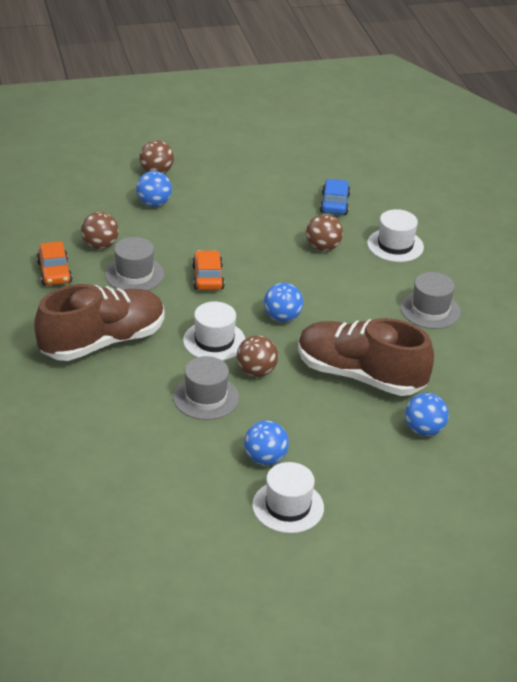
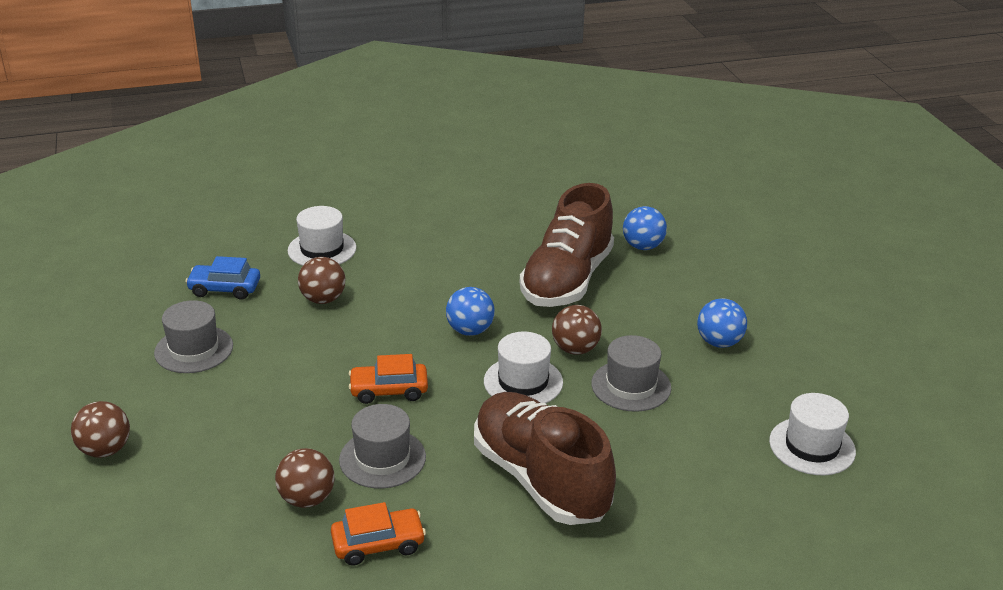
camera: 90 degrees left, 5 degrees down
(154, 203) = (197, 448): blue ball -> none
(288, 506) = (783, 328): white hat -> white hat (812, 446)
(430, 310) = (446, 233): grey hat -> grey hat (194, 349)

